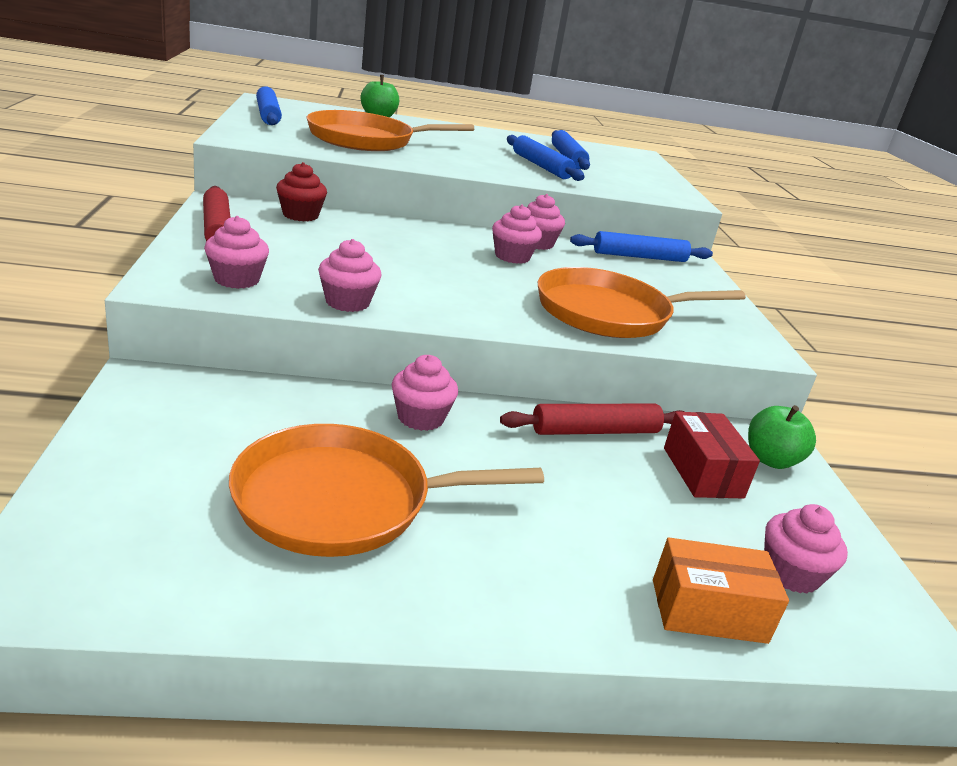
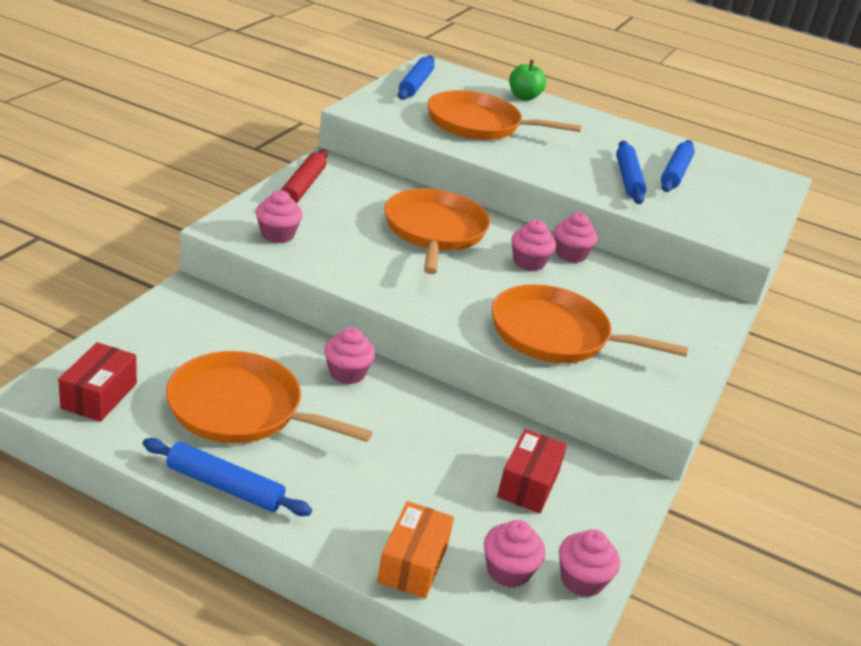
camera: 30 degrees right, 5 degrees up
(126, 554) = (99, 396): none -> red box
(300, 215) = (380, 186): red cupcake -> none
(347, 302) = (340, 272): pink cupcake -> pink cupcake (581, 580)
(398, 246) = (434, 231): none -> orange pan
(595, 431) = (474, 425): red rolling pin -> none
(639, 257) = (665, 290): blue rolling pin -> blue rolling pin (225, 486)
(708, 611) = (413, 563): orange box -> orange box turned 75 degrees clockwise
(771, 460) = (605, 497): green apple -> none

